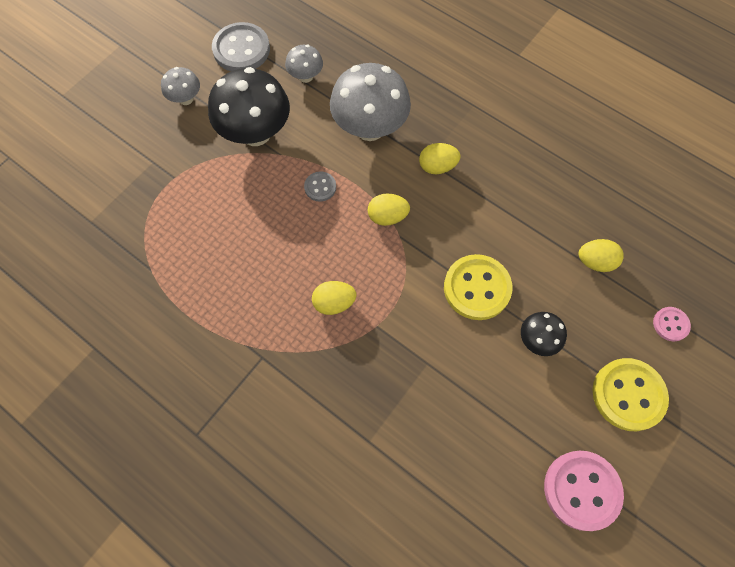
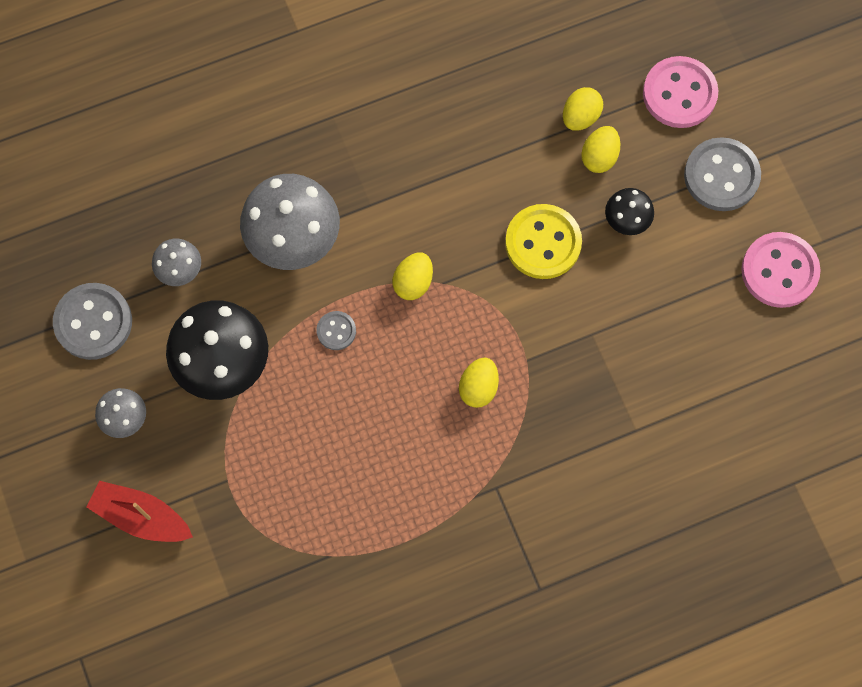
camera: 60 degrees left, 5 degrees up
(123, 142) = (141, 517): none -> red boat
(437, 166) = (385, 199): yellow egg -> yellow egg (599, 157)
(628, 395) = (721, 176): yellow button -> grey button
(670, 324) = (679, 94): pink button -> pink button, size x1.96

